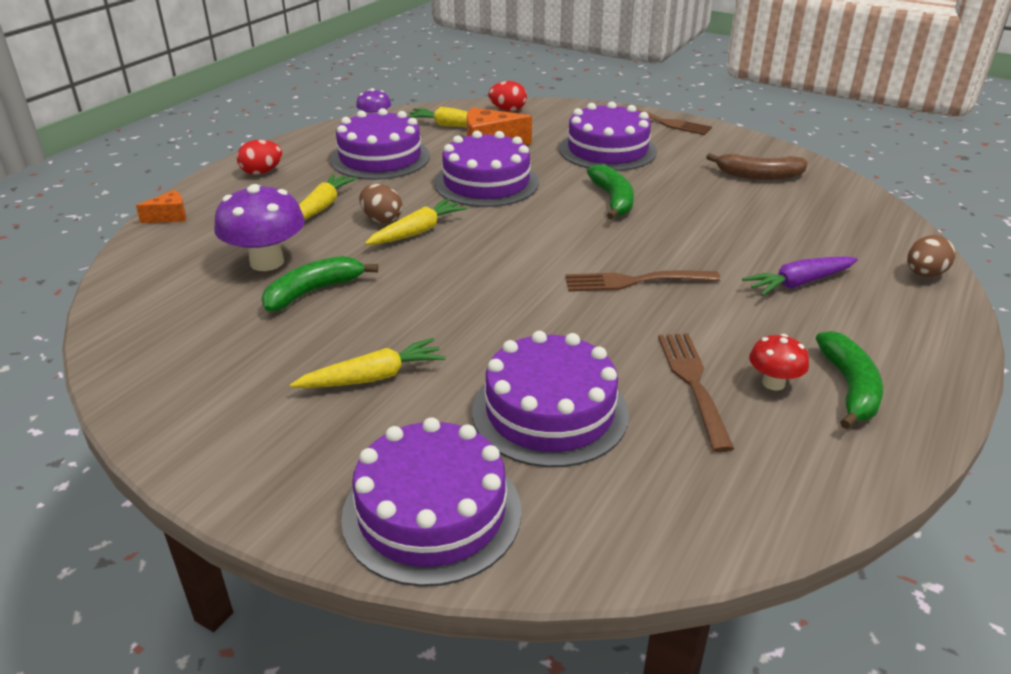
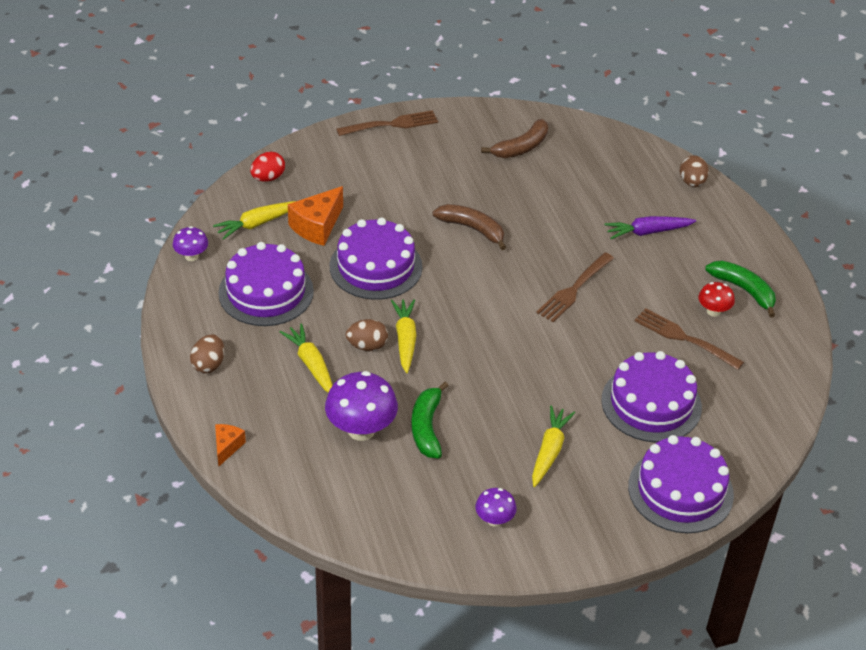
camera: 50 degrees left, 10 degrees up
(219, 391) = (494, 520): none -> purple mushroom
(262, 172) = (208, 364): red egg -> brown egg
(607, 150) = (401, 180): purple cake -> none
(613, 200) = (472, 229): green banana -> brown banana
(799, 283) = (647, 232): purple carrot -> purple carrot turned 60 degrees clockwise

